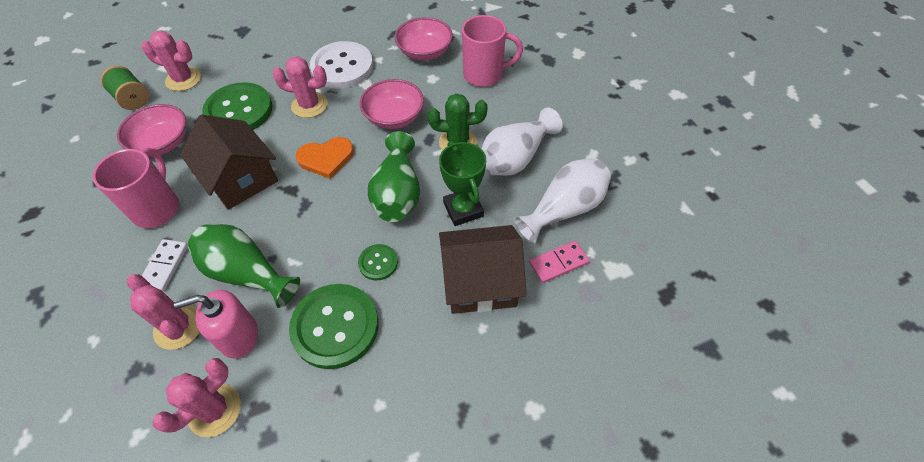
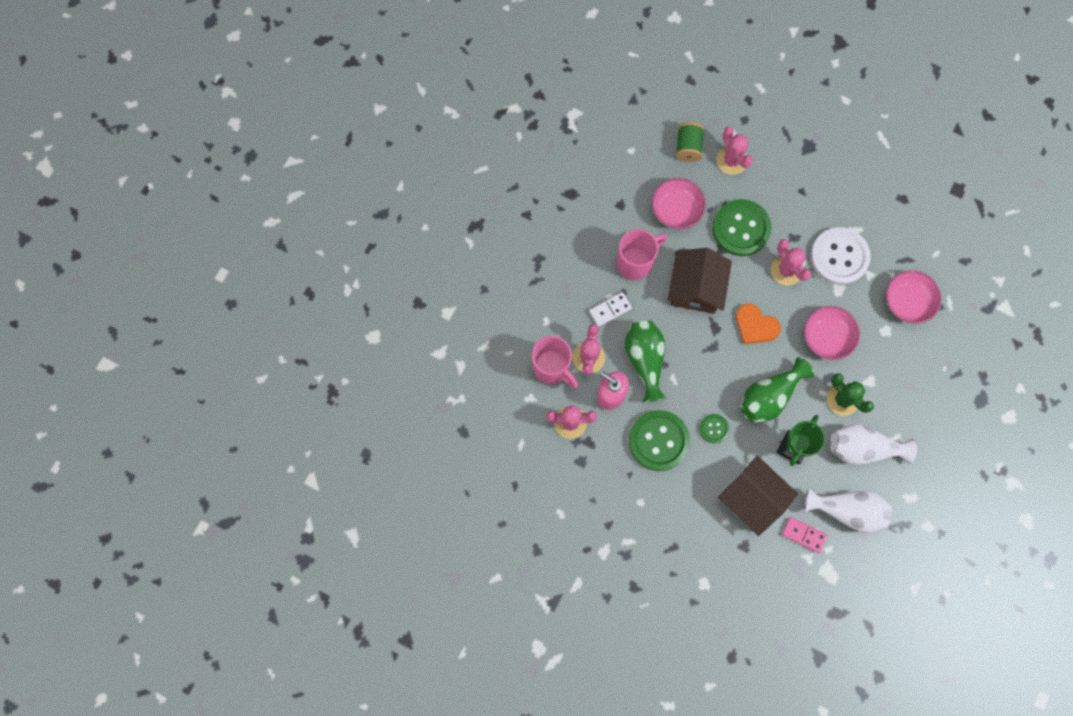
camera: 50 degrees right, 20 degrees up
(485, 75) = (922, 366): pink mug -> pink mug (552, 368)

